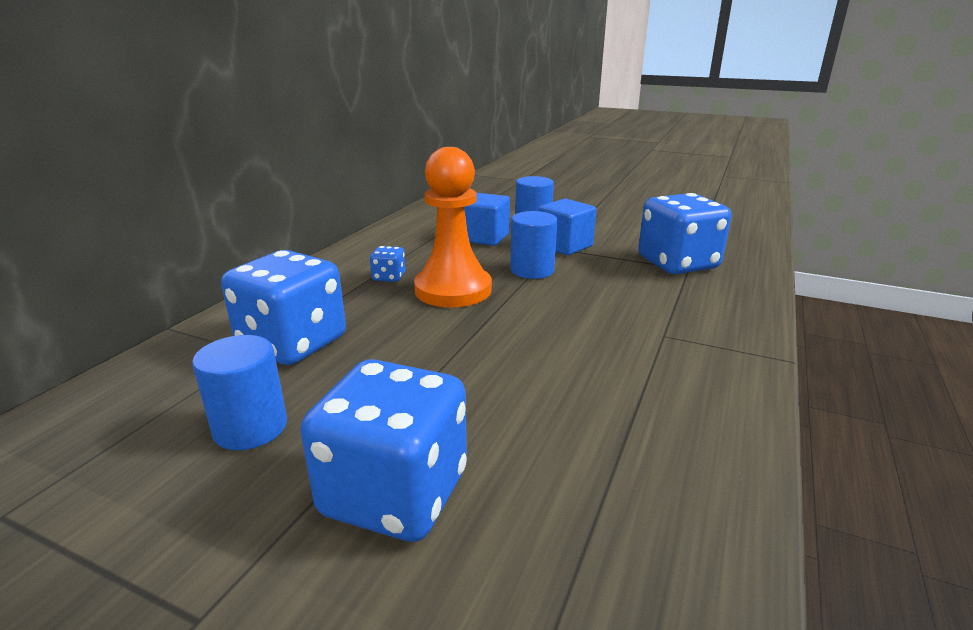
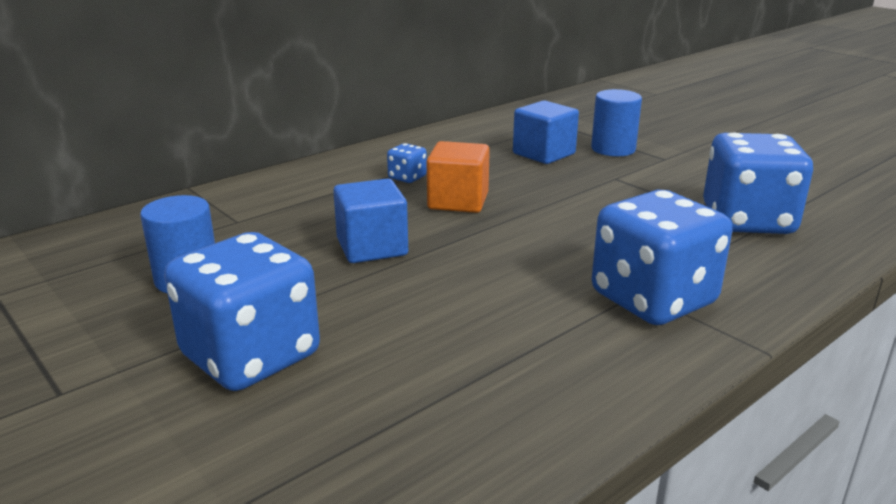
camera: 25 degrees right, 0 degrees up
(293, 343) = (272, 220): blue dice -> blue dice (653, 299)
(453, 290) = (458, 201): orange pawn -> orange cube
(532, 270) = (561, 197): blue cylinder -> none
(565, 246) = (627, 177): blue cube -> blue cube (372, 247)

